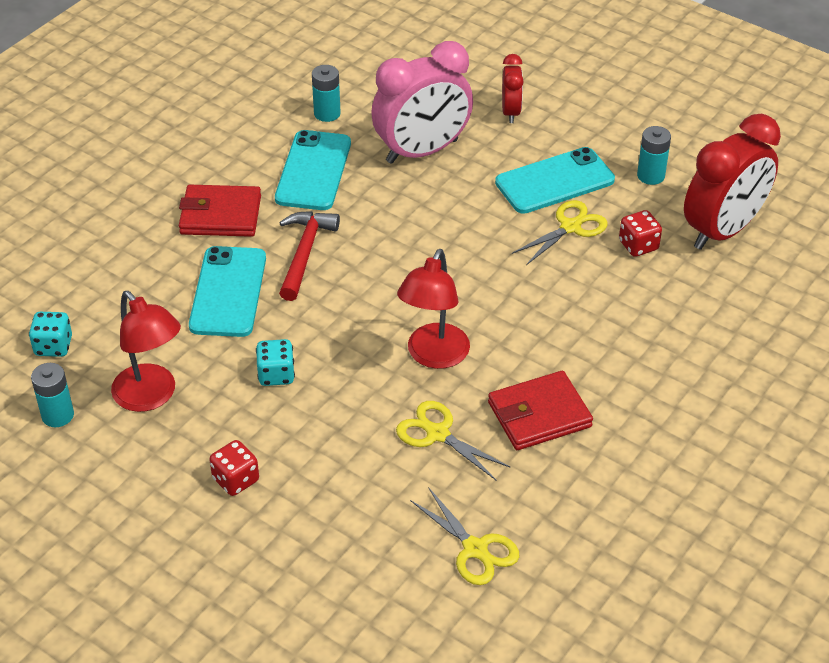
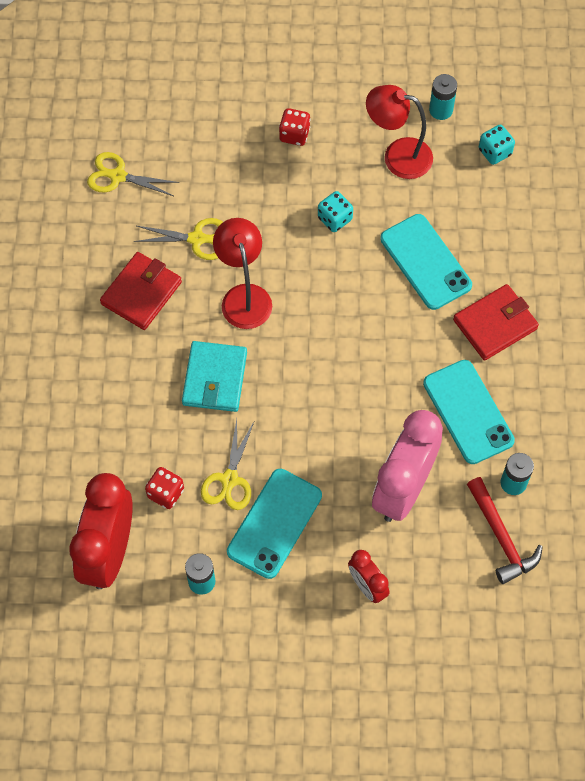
camera: 145 degrees right, 20 degrees up
(304, 253) = (404, 328): red hammer -> red hammer (501, 537)
(522, 305) = (215, 378): none -> turquoise wallet

